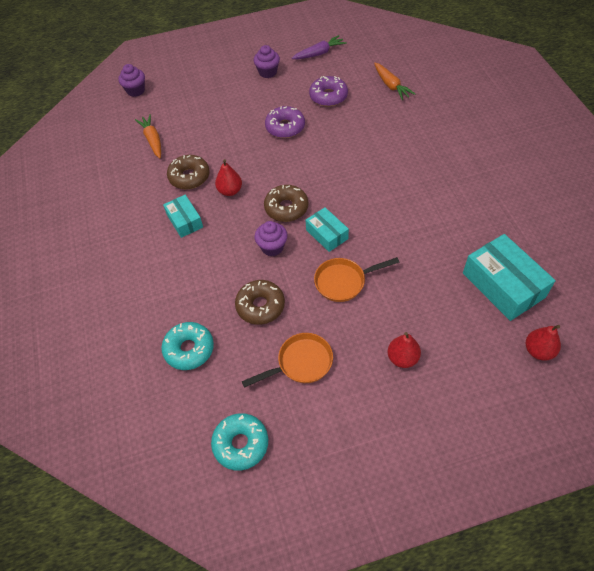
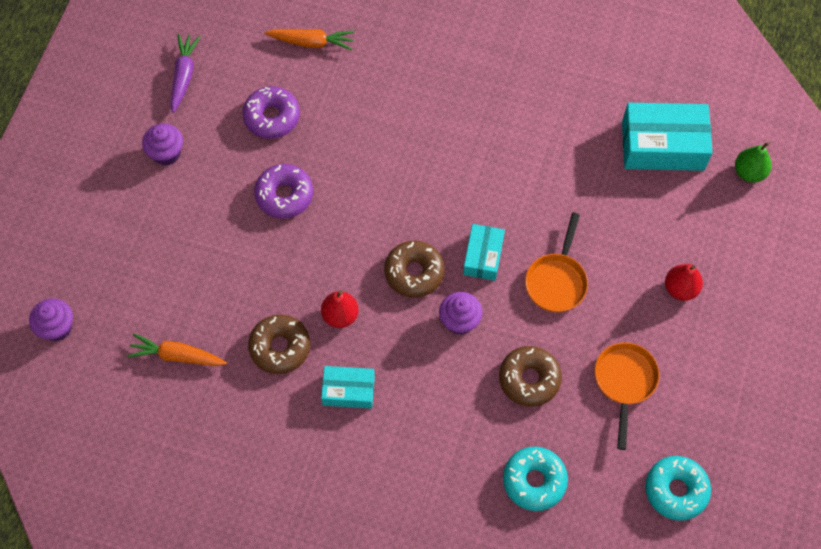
camera: 60 degrees left, 10 degrees up
(327, 234) = (483, 256): turquoise box -> turquoise box turned 75 degrees counterclockwise
(538, 351) = (749, 172): red pear -> green pear

